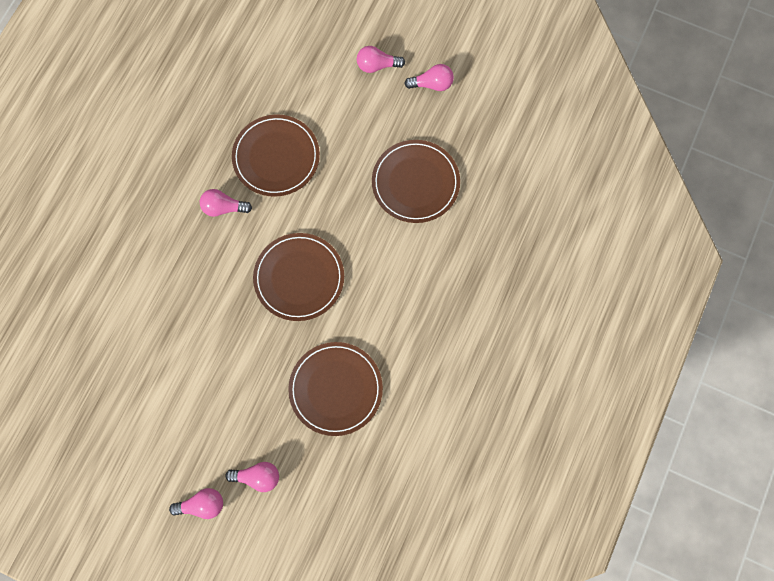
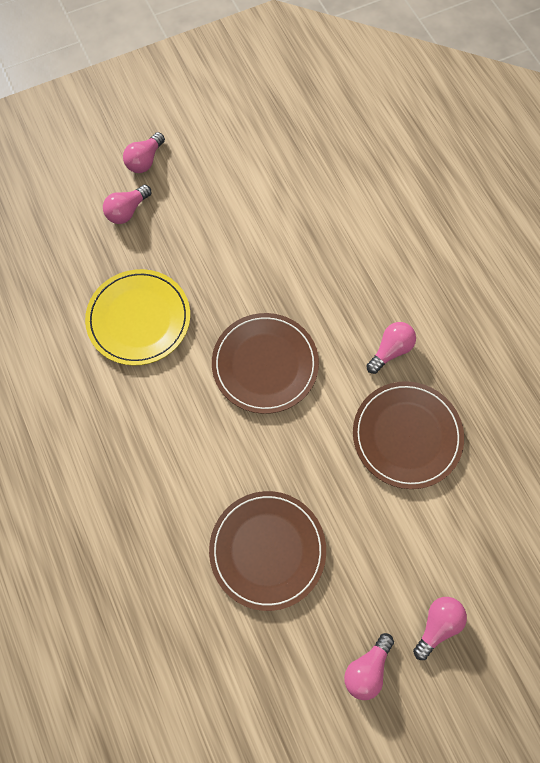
camera: 130 degrees right, 5 degrees down
(336, 389) = (139, 319): brown plate -> yellow plate

